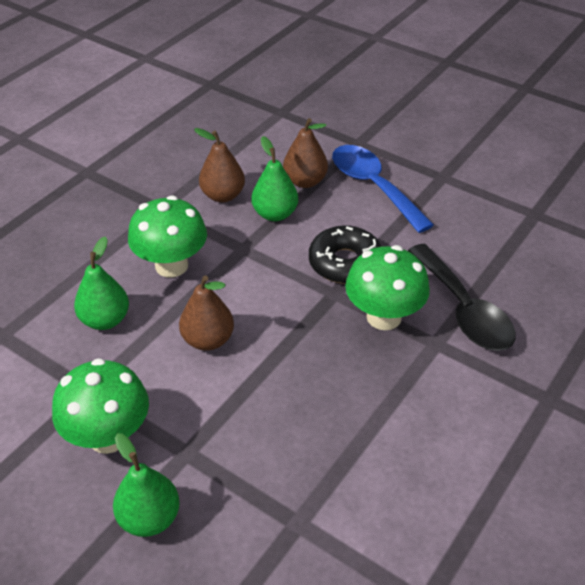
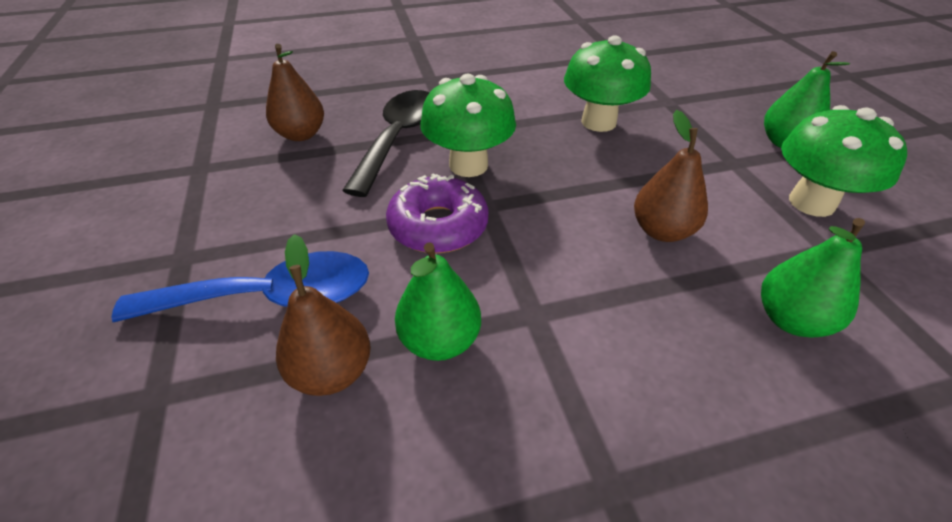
camera: 140 degrees left, 0 degrees up
(171, 265) = (656, 348): green mushroom -> green mushroom (598, 122)
(223, 195) = (480, 437): brown pear -> brown pear (301, 134)
(345, 263) = (438, 226): black donut -> purple donut
(373, 186) = (269, 298): blue spoon -> blue spoon turned 105 degrees counterclockwise

